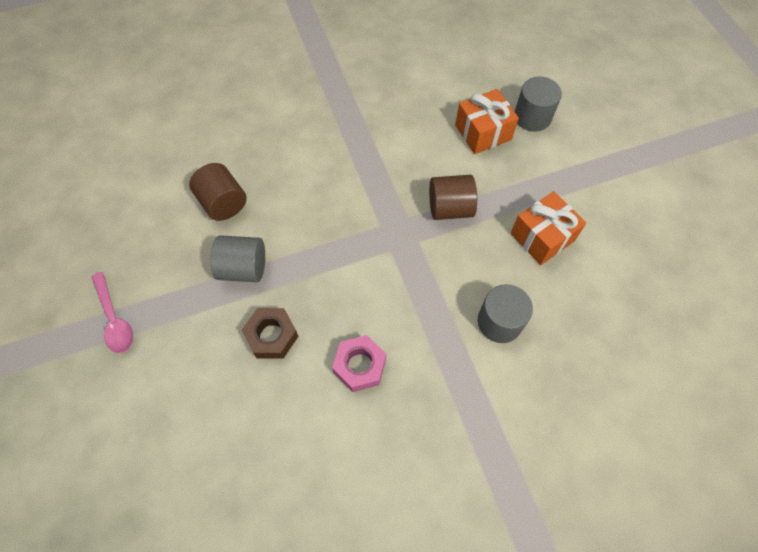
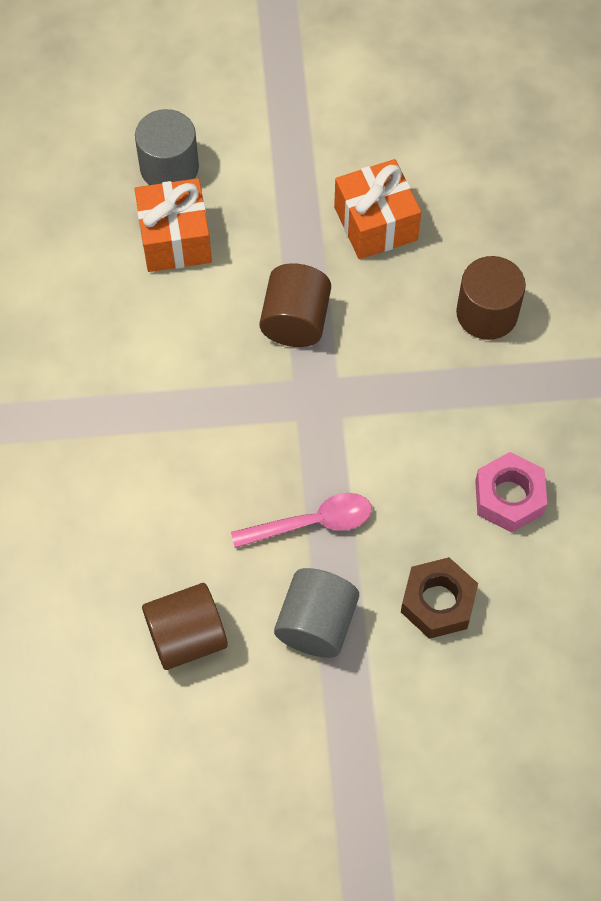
camera: 75 degrees left, 0 degrees up
(114, 319) = (354, 827): pink spoon -> pink spoon (312, 523)
(499, 322) = (487, 313): grey cylinder -> brown cylinder

